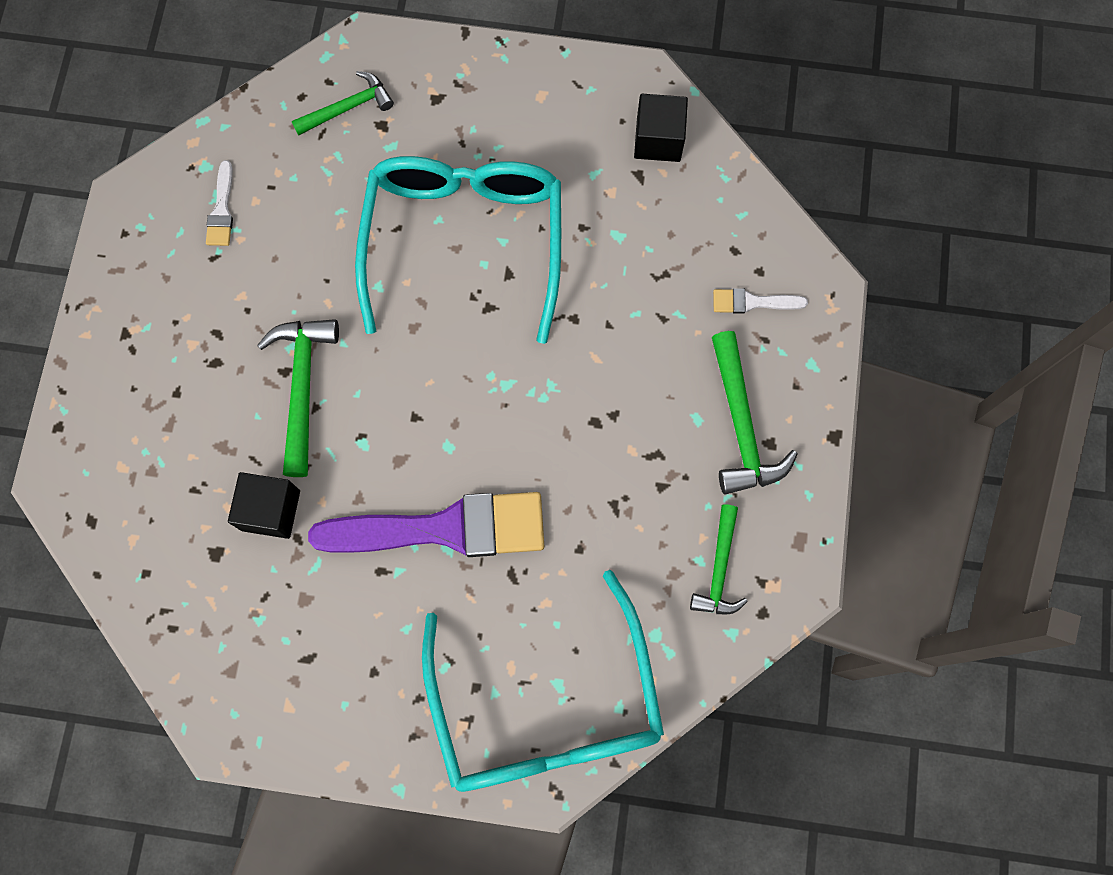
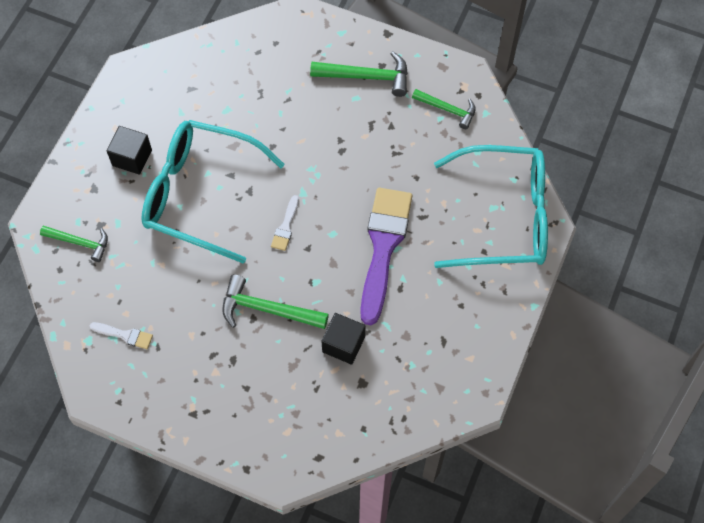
camera: 75 degrees left, 10 degrees down
(348, 108) = (79, 242): green hammer -> green hammer turned 120 degrees clockwise
(658, 139) = (171, 72): black cube -> black cube (132, 158)
(753, 302) = (293, 51): white brush -> white brush (286, 226)

